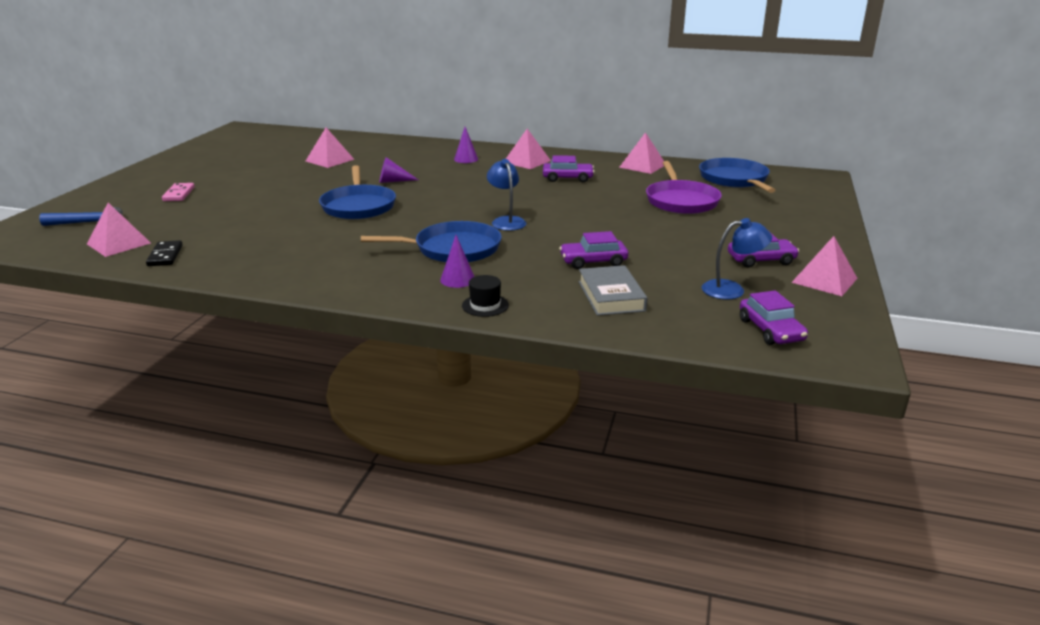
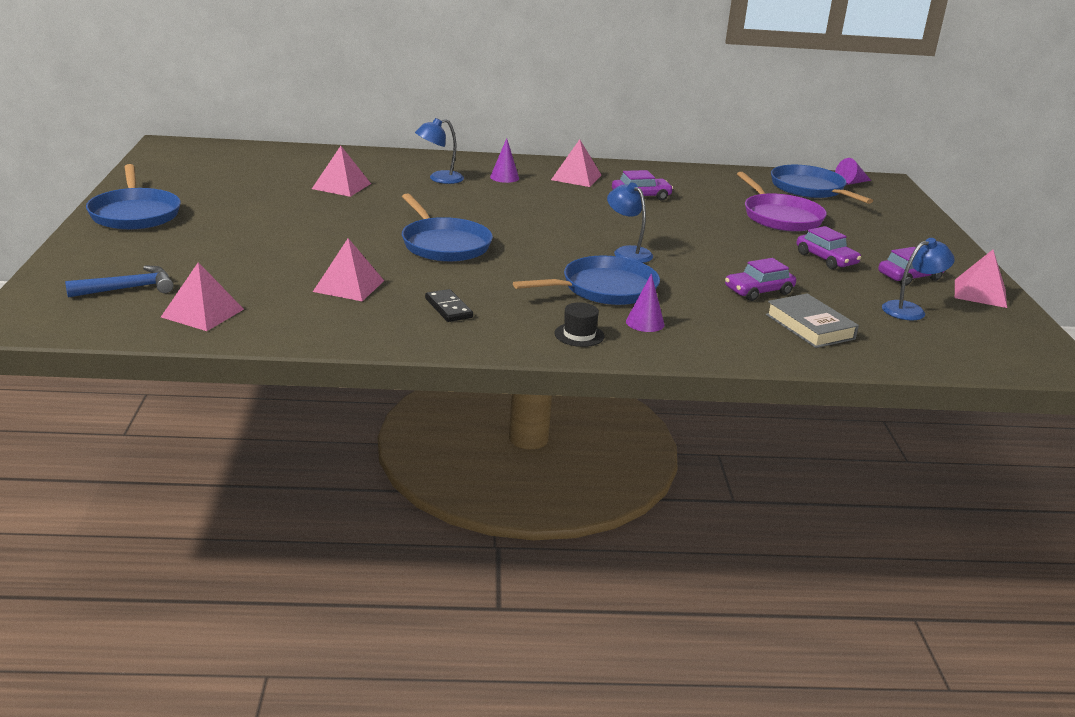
camera: 20 degrees left, 0 degrees up
(159, 172) = (135, 213): none -> blue pan
(165, 256) = (282, 323): black domino -> black domino (448, 308)
(179, 194) = (199, 242): pink domino -> none
(393, 181) = (450, 210): purple cone -> purple cone (851, 183)
(411, 158) = (439, 179): none -> blue lamp
(485, 305) = (701, 348): black hat -> black hat (579, 335)
(642, 166) = (704, 177): pink pyramid -> pink pyramid (348, 286)
(770, 330) = (977, 347): purple car -> purple car (826, 259)

